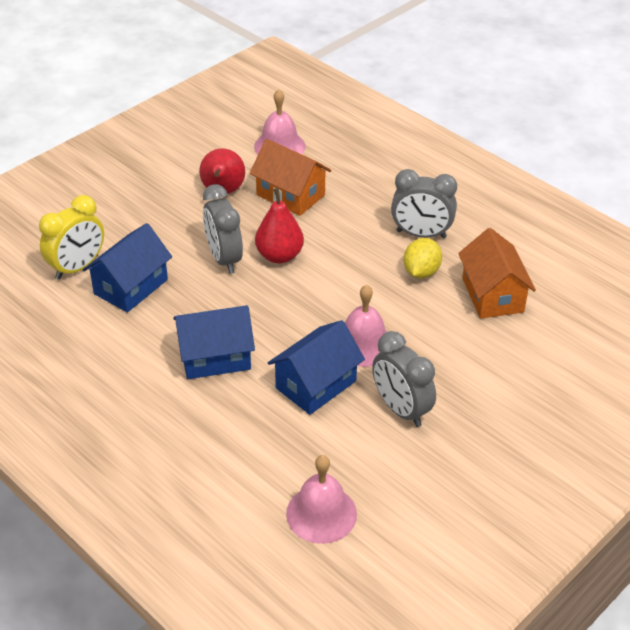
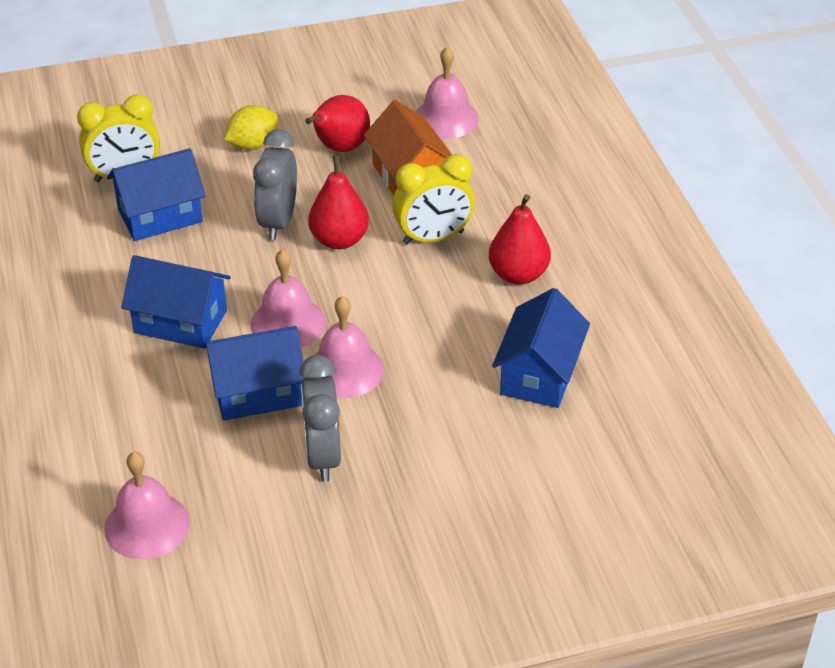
camera: 30 degrees right, 0 degrees up
(294, 327) = (288, 323): none -> pink bell
(343, 230) = (433, 238): none -> yellow clock
(421, 234) = (518, 275): grey clock -> red pear
(421, 272) = (480, 317): yellow lemon -> yellow lemon (252, 144)
(492, 295) = (539, 374): orange house -> blue house

